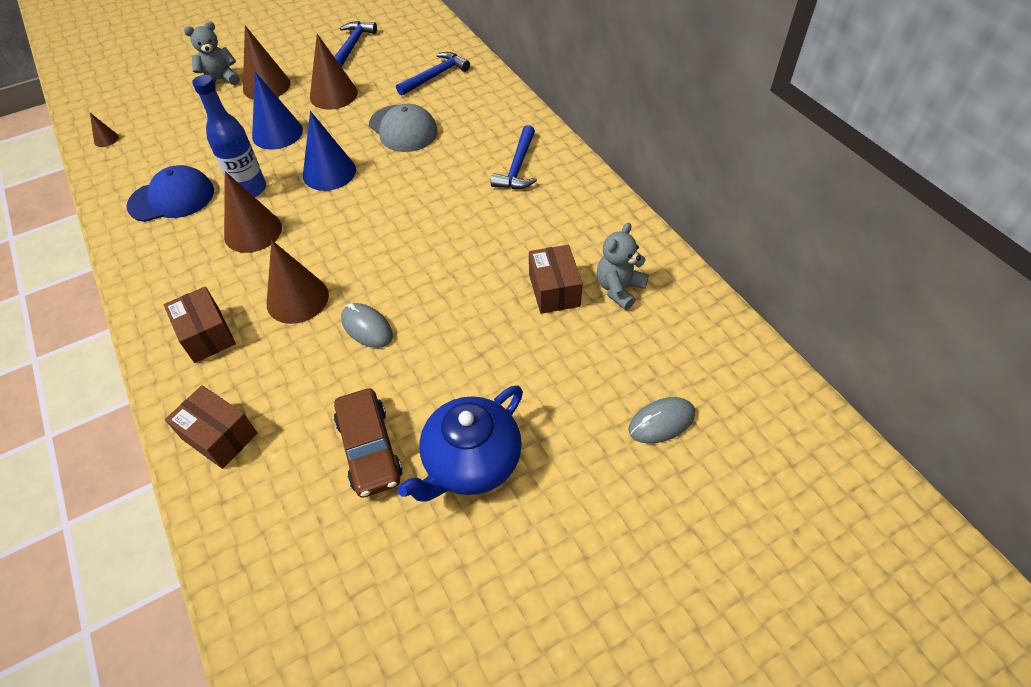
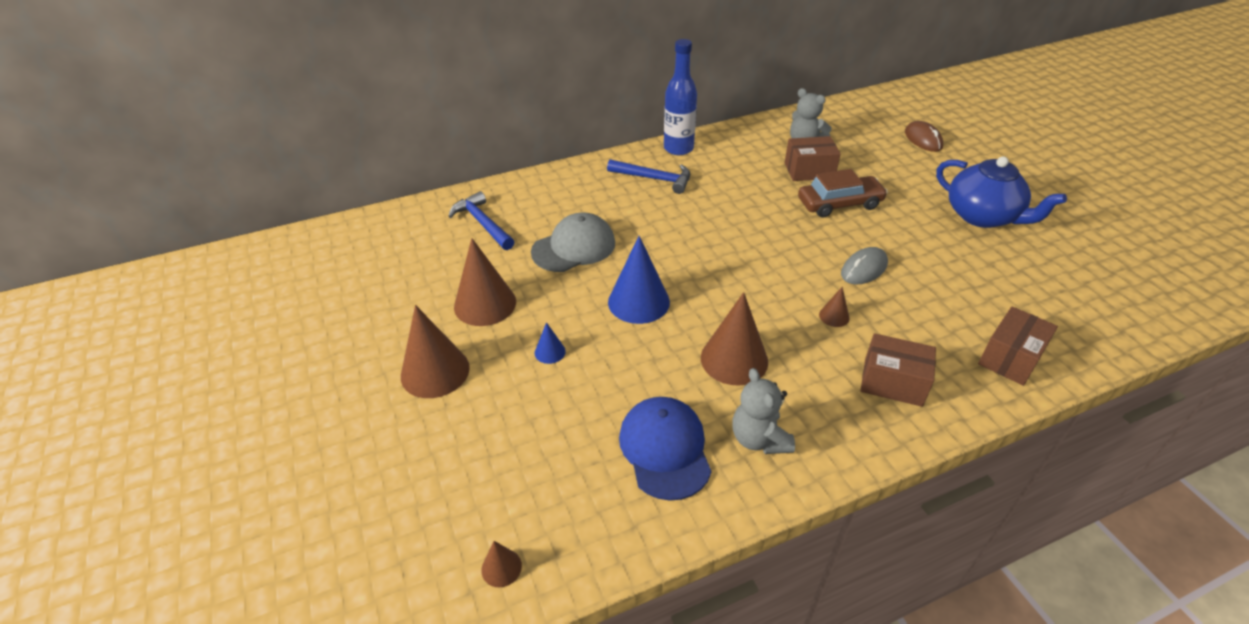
camera: 85 degrees left, 10 degrees down
(207, 335) = (892, 382): brown box -> brown box turned 45 degrees clockwise
(220, 80) = (393, 428): grey teddy bear -> grey teddy bear (759, 439)
(250, 189) = (658, 369): blue bottle -> blue bottle (678, 148)
(277, 133) = (550, 352): blue cone -> blue cone, size x0.47
(297, 299) = (834, 316): brown cone -> brown cone, size x0.47
(353, 45) = (378, 290): blue hammer -> none
(369, 449) = (989, 265): brown car -> brown car (839, 204)
(661, 422) = (923, 139): grey mouse -> brown mouse

